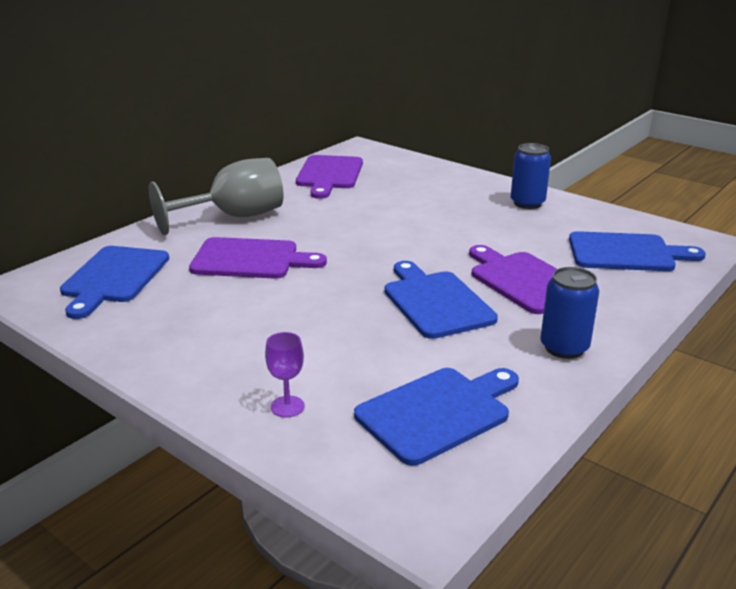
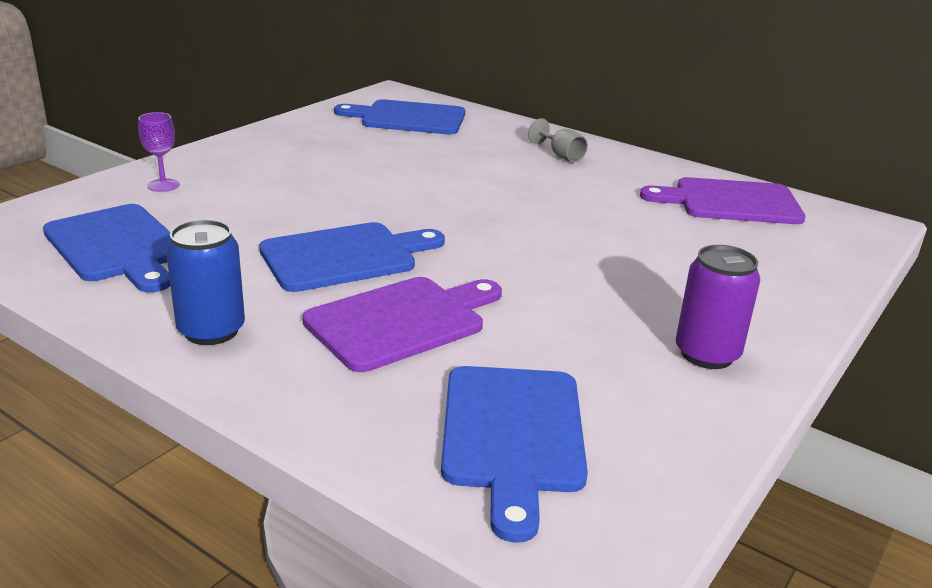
camera: 85 degrees right, 0 degrees up
(234, 217) = (561, 155): grey goblet -> grey goblet, size x0.44
(250, 259) = (451, 165): purple cutting board -> none
(527, 203) = (707, 354): blue can -> purple can

